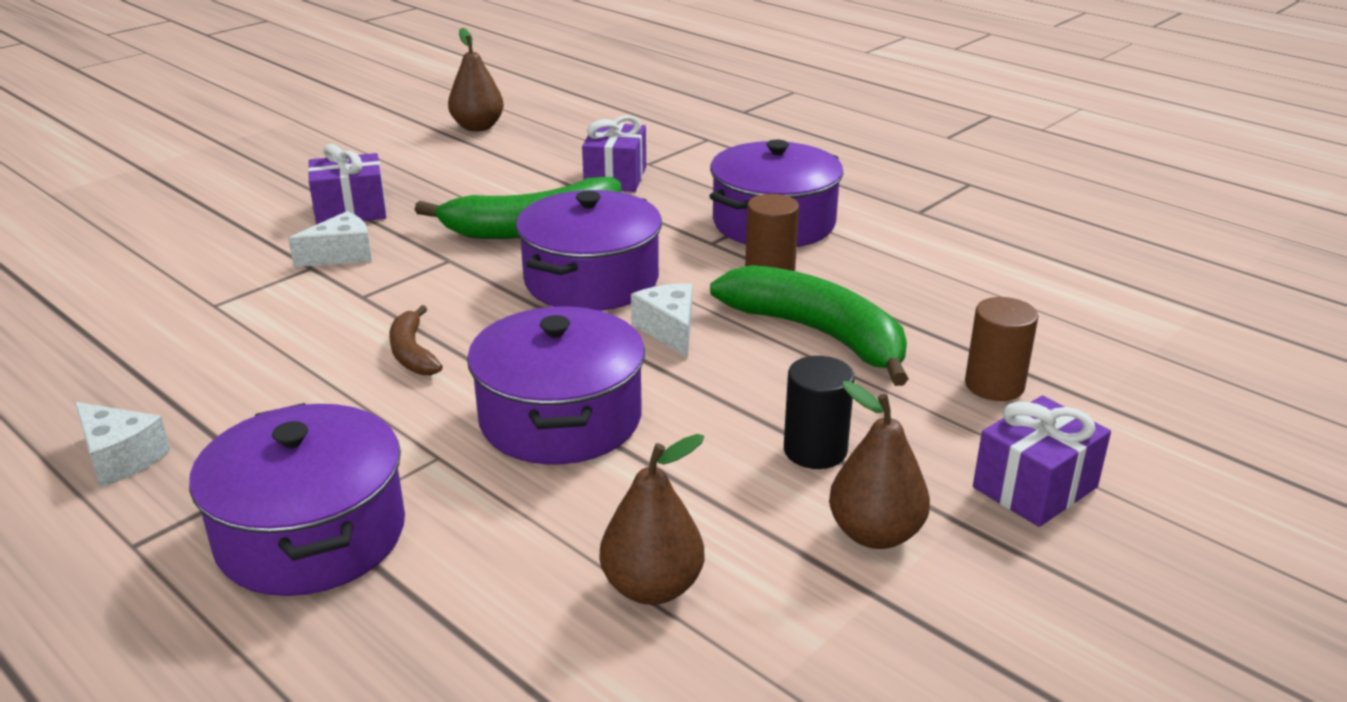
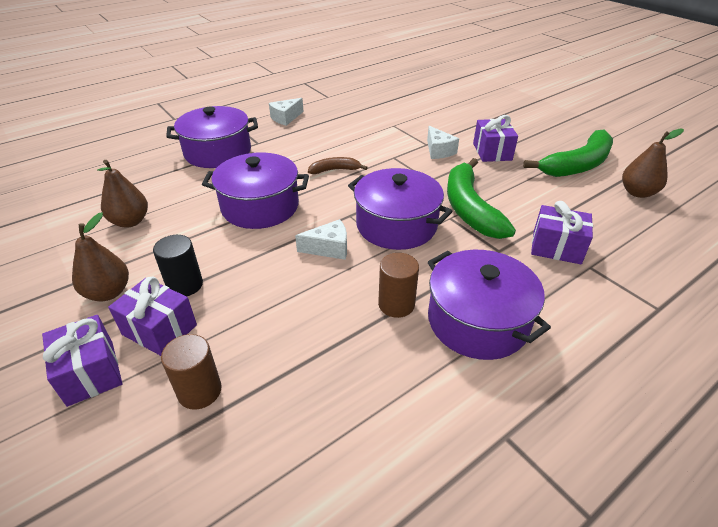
camera: 100 degrees right, 10 degrees up
(818, 334) = (302, 312): green banana -> green banana (577, 165)
(921, 448) = (159, 330): none -> purple gift

